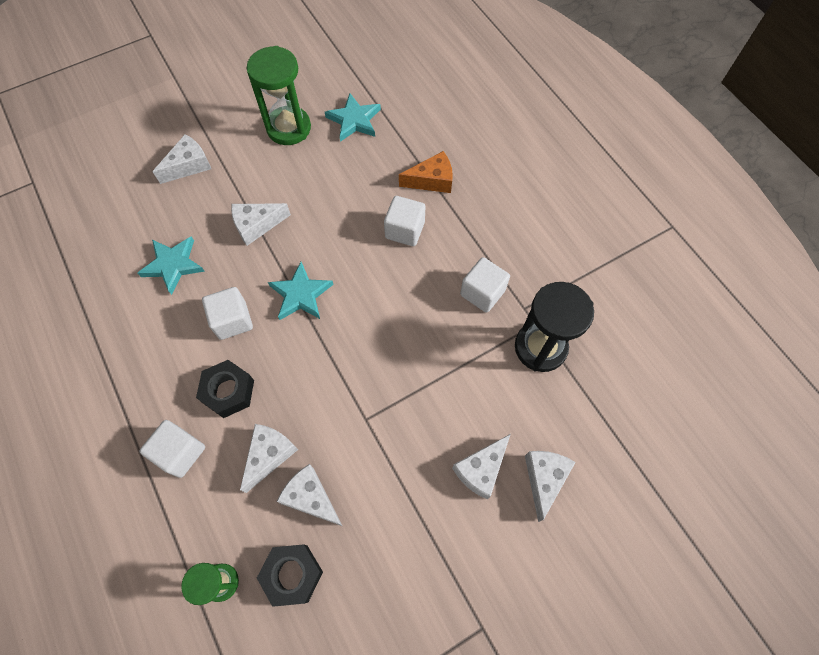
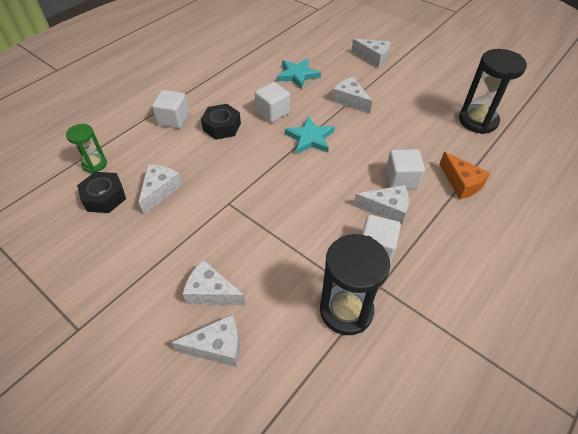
camera: 70 degrees right, 15 degrees down
(269, 455) = (184, 160): white cheese -> white cheese (386, 209)
(289, 128) = (440, 90): green hourglass -> none
(354, 120) = (478, 121): turquoise star -> black hourglass

